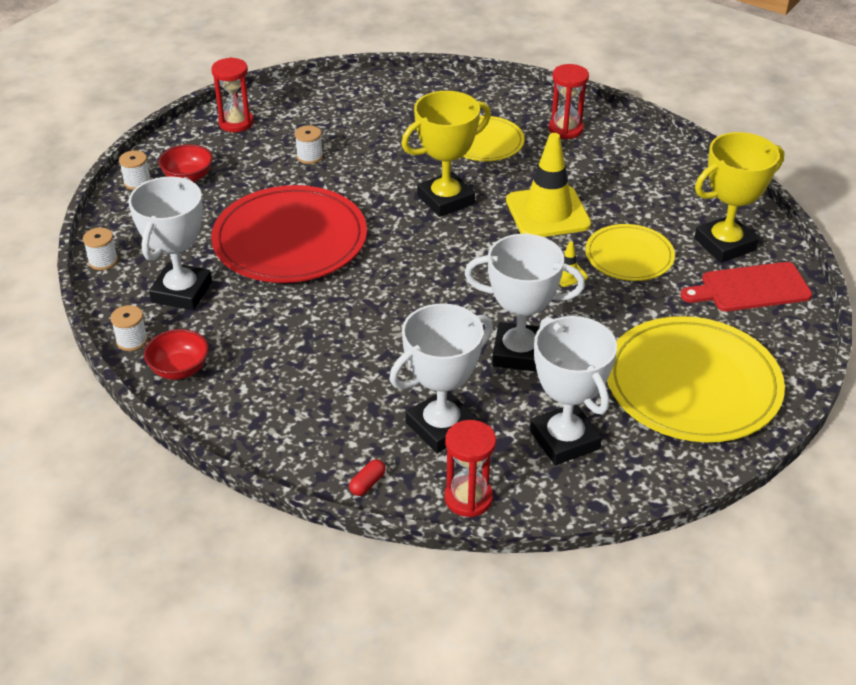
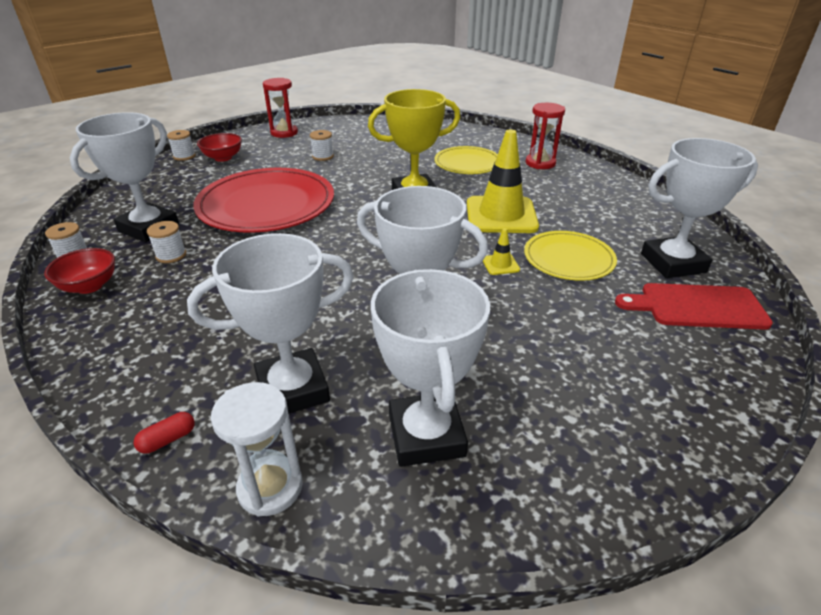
camera: 15 degrees right, 5 degrees down
(103, 261) = (111, 199): white spool -> white spool (171, 255)
(468, 498) = (270, 487): red hourglass -> white hourglass
(692, 384) = (609, 397): yellow plate -> none
(724, 244) = (673, 263): yellow trophy -> white trophy

